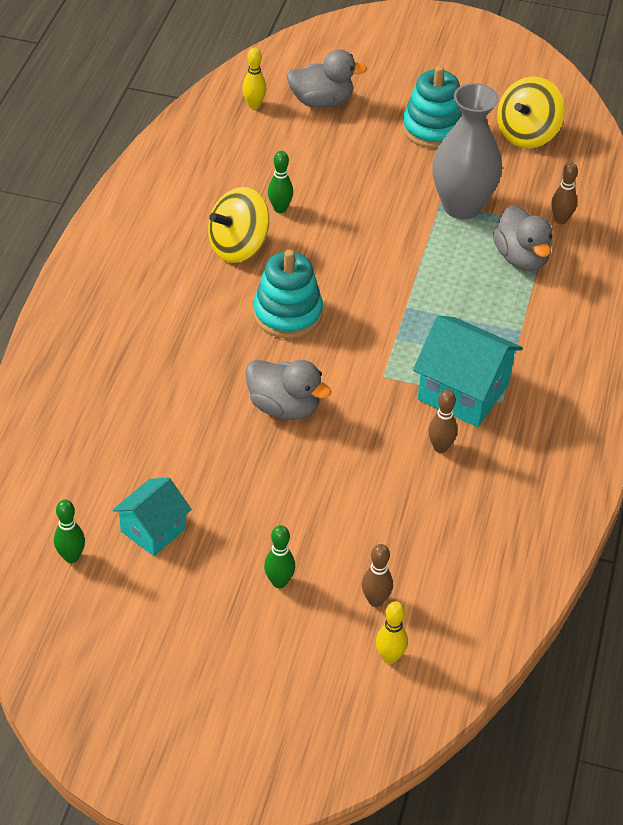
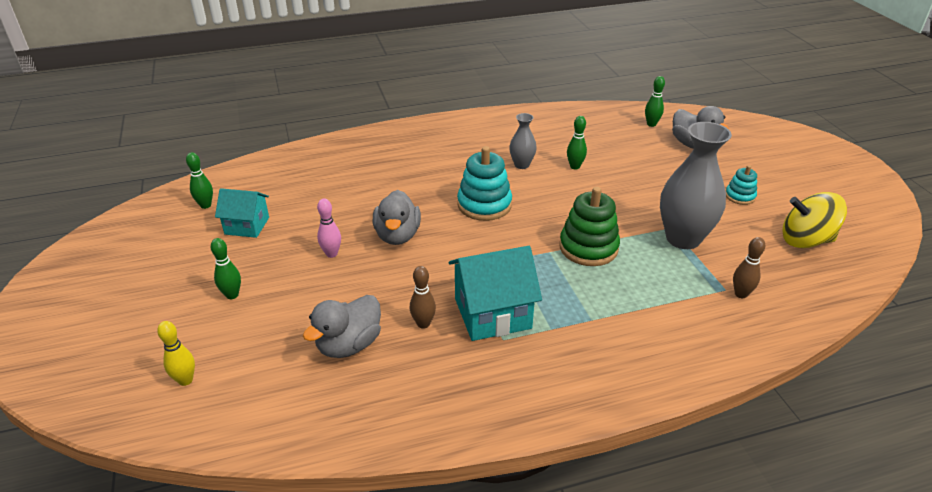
camera: 60 degrees right, 10 degrees down
(238, 247) = (521, 165): yellow spinning top -> grey vase
(254, 105) = (651, 124): yellow bowling pin -> green bowling pin
(272, 474) = (331, 254): none -> pink bowling pin
(375, 600) = (240, 350): brown bowling pin -> none
(422, 276) = (588, 247): none -> green stacking toy
(433, 129) = (740, 196): turquoise stacking toy -> turquoise stacking toy, size x0.55
(463, 392) = (492, 313): turquoise house -> turquoise house turned 75 degrees clockwise
(521, 258) = (670, 289): grey duck -> grey duck (349, 345)

